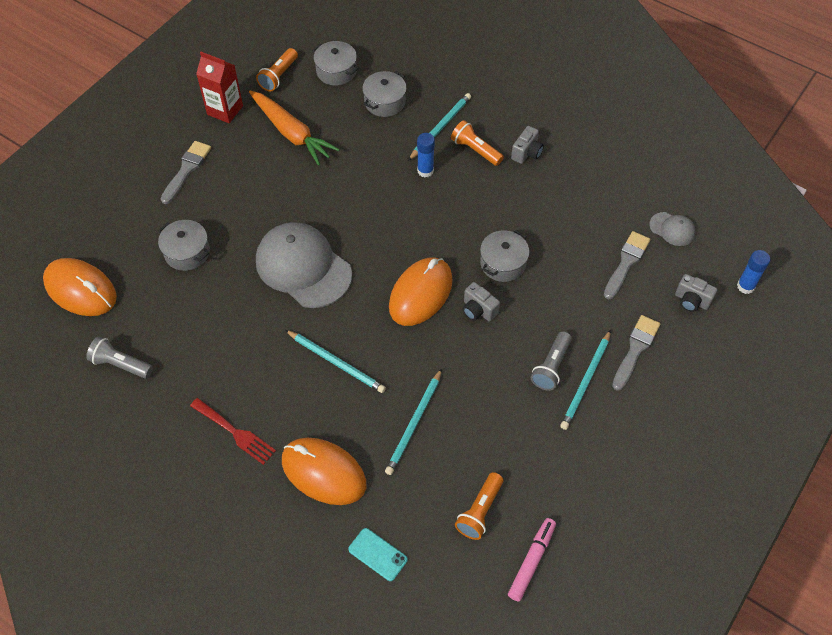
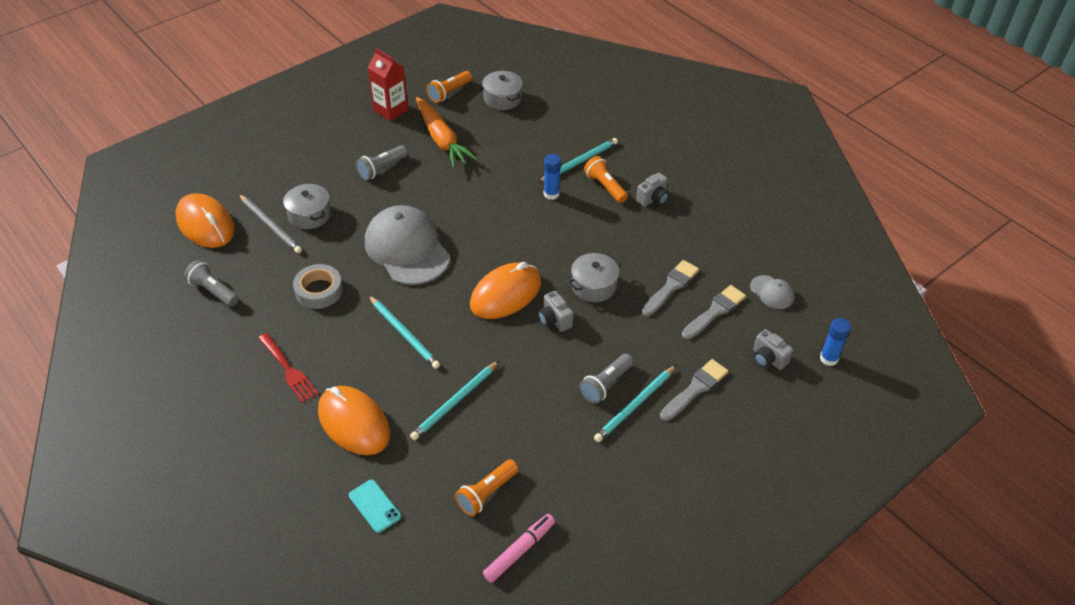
camera: 15 degrees right, 10 degrees down
(151, 274) = (270, 225): none -> grey pencil
(187, 170) = (337, 150): grey brush -> grey brush (671, 287)
(231, 336) = (319, 291): none -> grey tape
(242, 181) = (382, 168): none -> grey flashlight
(385, 102) = (536, 131): grey pot -> none

